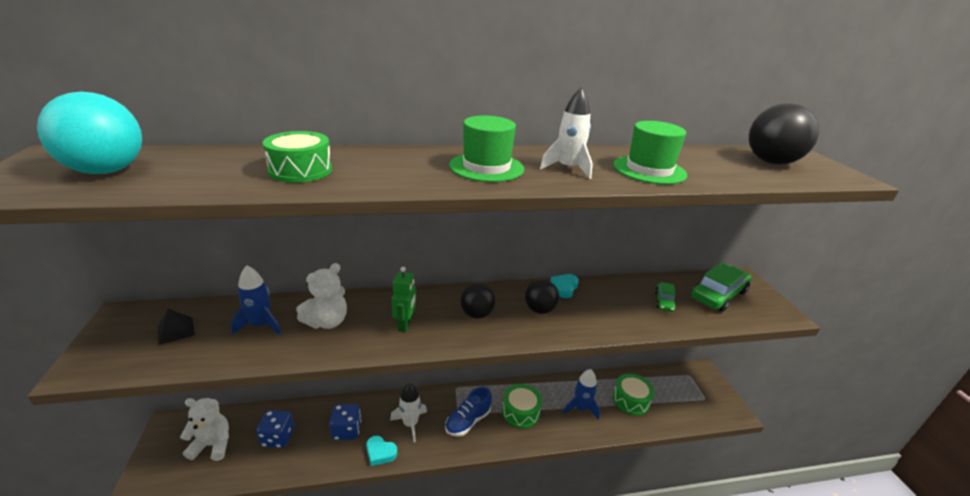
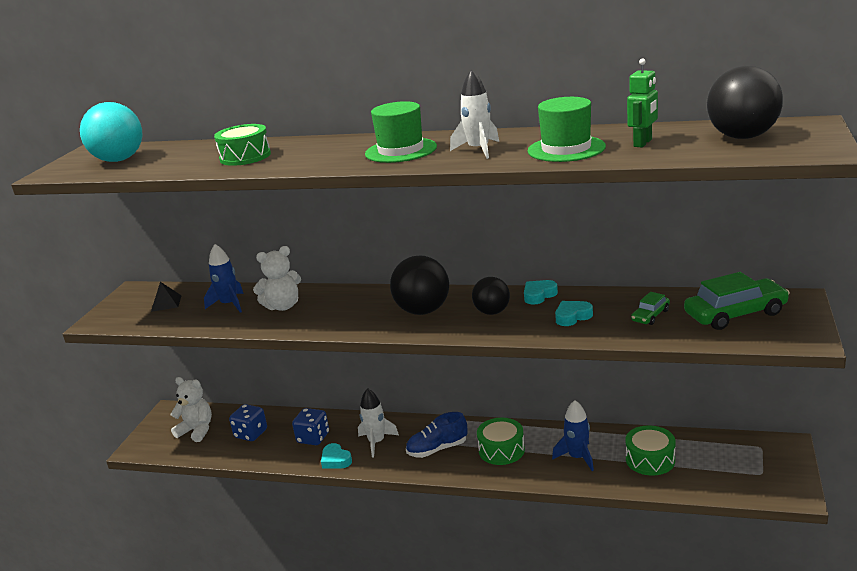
camera: 30 degrees right, 5 degrees down
(405, 325) = (348, 314): green robot -> green robot (643, 143)
(477, 314) = (423, 311): black ball -> black ball, size x1.58
(608, 308) = (572, 316): none -> turquoise heart

